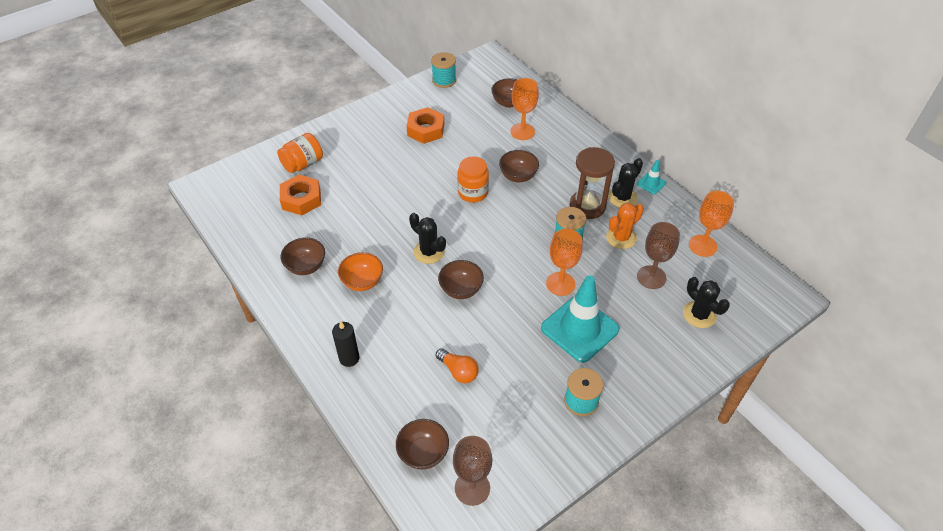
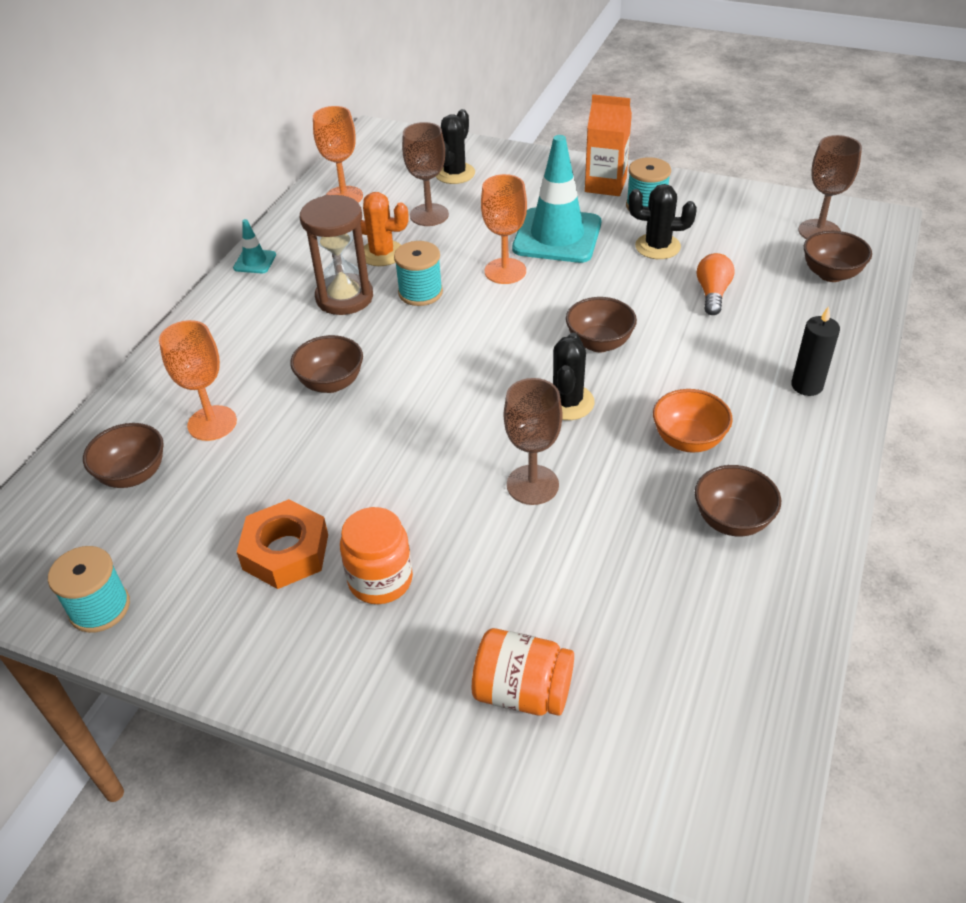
camera: 120 degrees left, 5 degrees down
(301, 199) = (610, 627): orange nut -> none
(390, 213) = (532, 485): none -> brown goblet
(473, 192) = (406, 414): orange jar -> orange jar (380, 580)
(622, 198) = (303, 275): black cactus -> black cactus (657, 246)
(626, 394) = (605, 185): none -> orange carton

